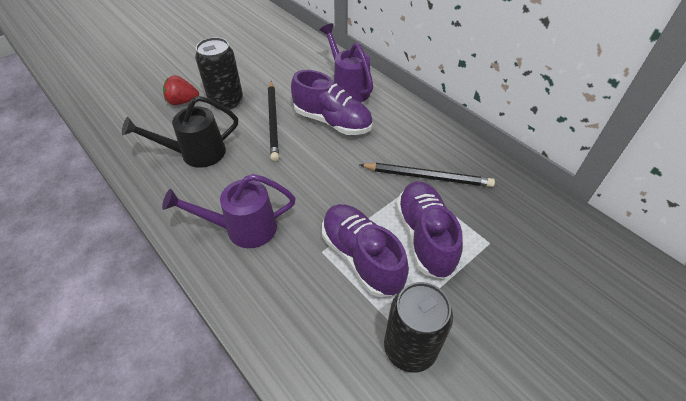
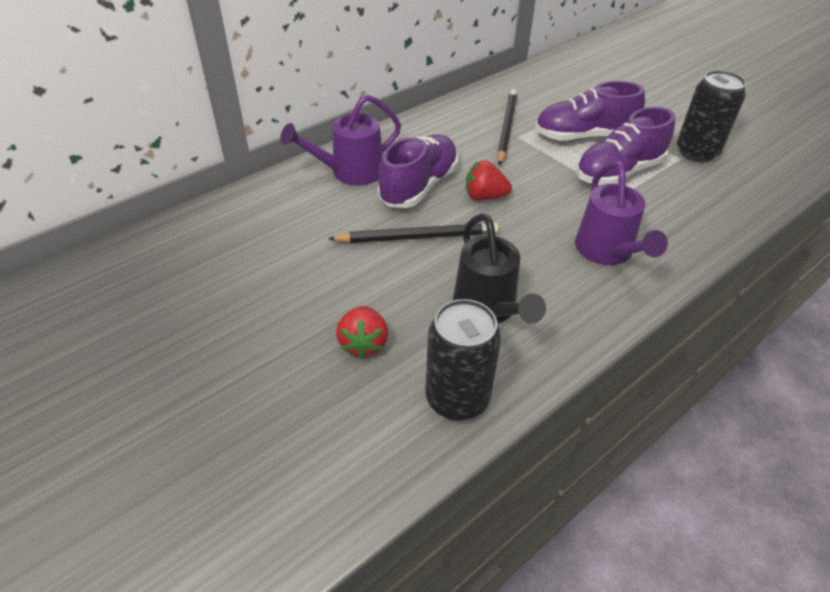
camera: 90 degrees left, 5 degrees down
(226, 101) = (368, 289): black can -> black can (457, 399)
(319, 157) = (484, 197): none -> red strawberry

